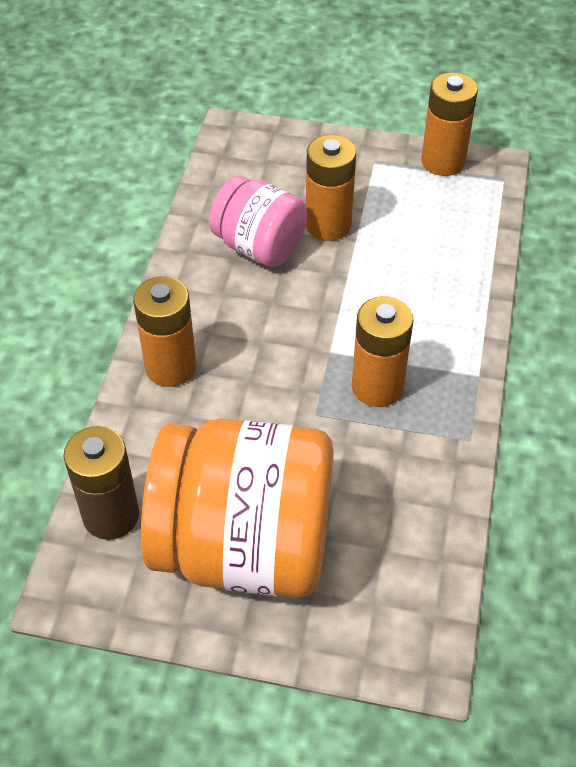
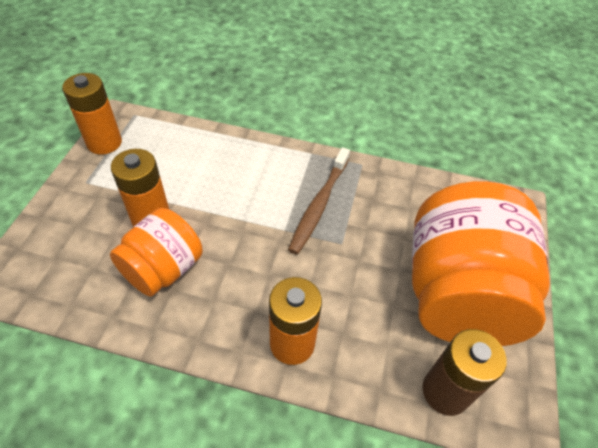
camera: 90 degrees left, 0 degrees up
(259, 246) = (163, 269): pink jar -> orange jar
(377, 387) = (319, 205): orange battery -> brown toothbrush

